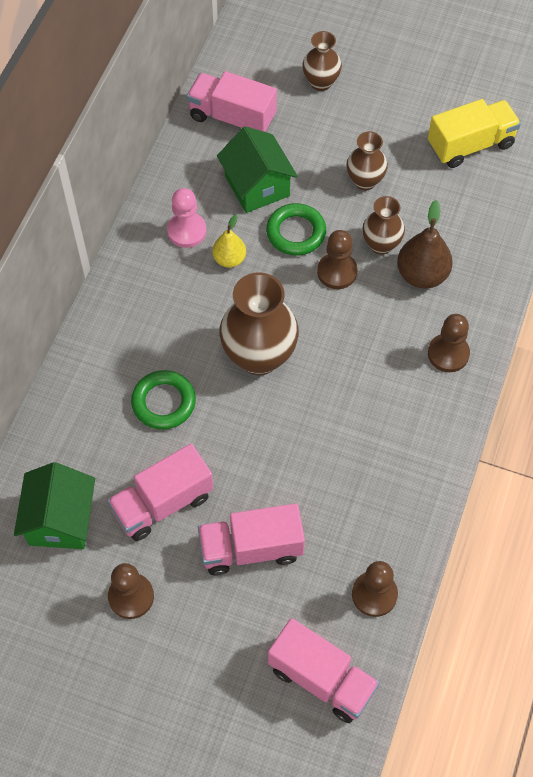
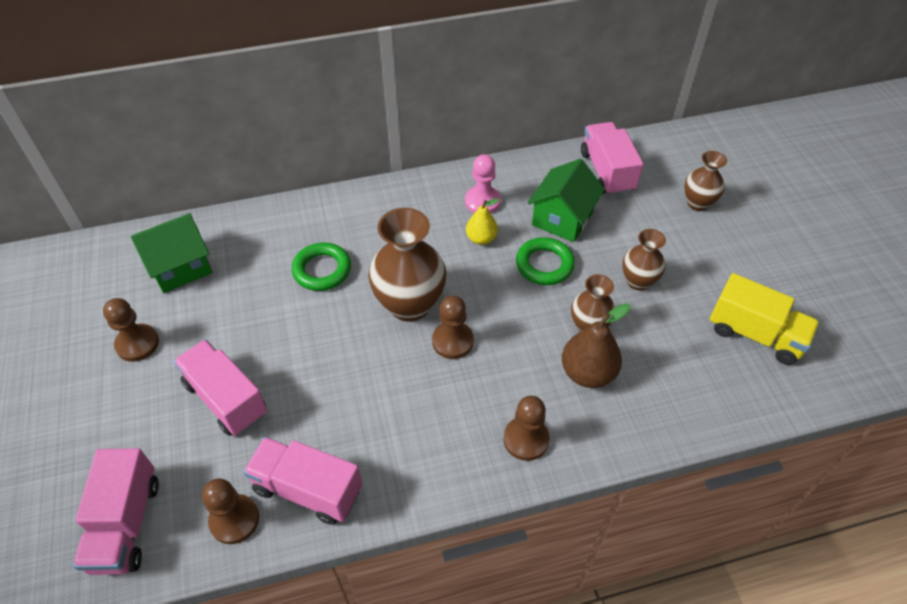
camera: 55 degrees right, 10 degrees down
(162, 503) = (232, 318): pink truck -> pink truck (308, 489)
(337, 272) = (533, 311): brown pawn -> brown pawn (452, 341)

